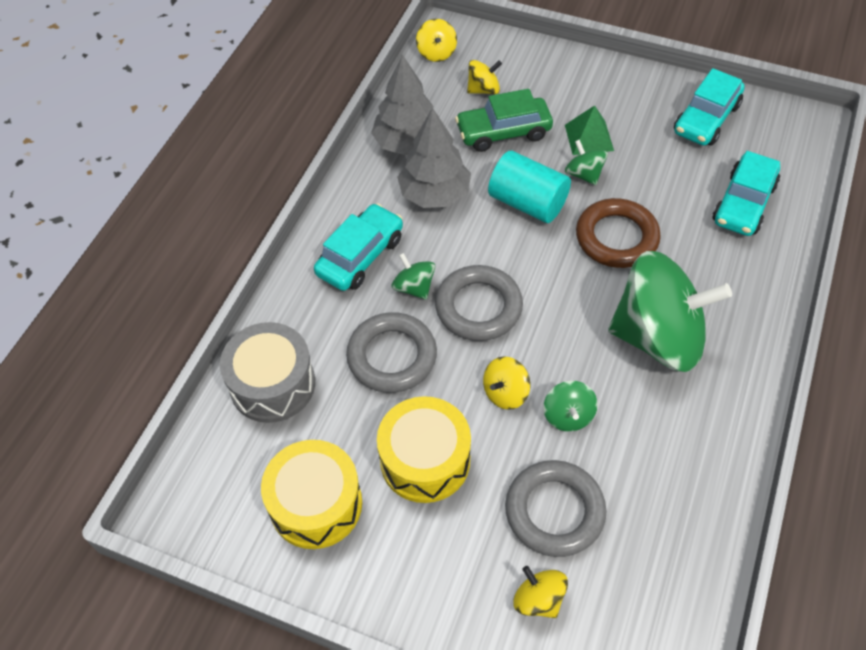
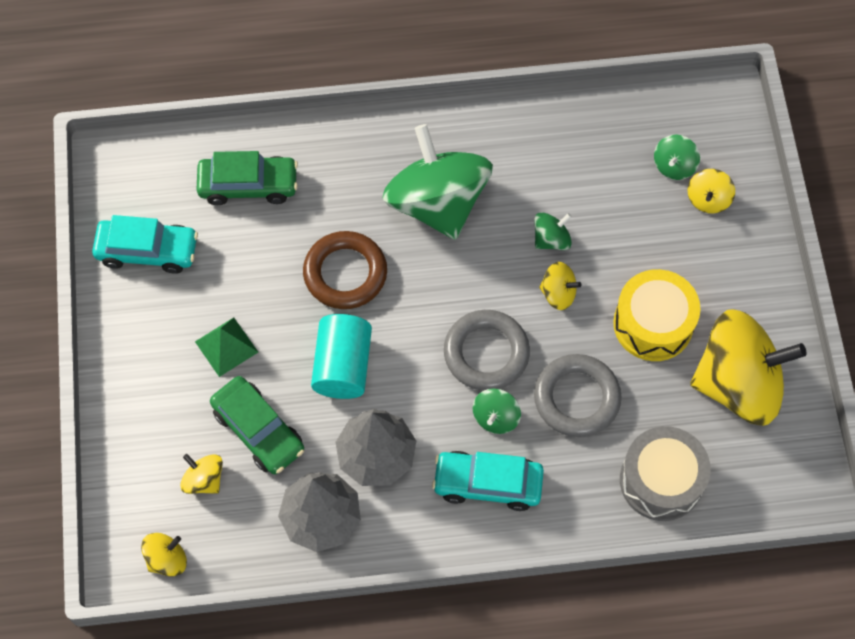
camera: 120 degrees left, 10 degrees up
(316, 504) = (738, 383): yellow drum -> yellow spinning top
(554, 511) = (637, 216): grey ring -> none
(584, 174) = (279, 331): green spinning top -> green spinning top (674, 166)
(743, 203) = (248, 185): turquoise car -> green car

